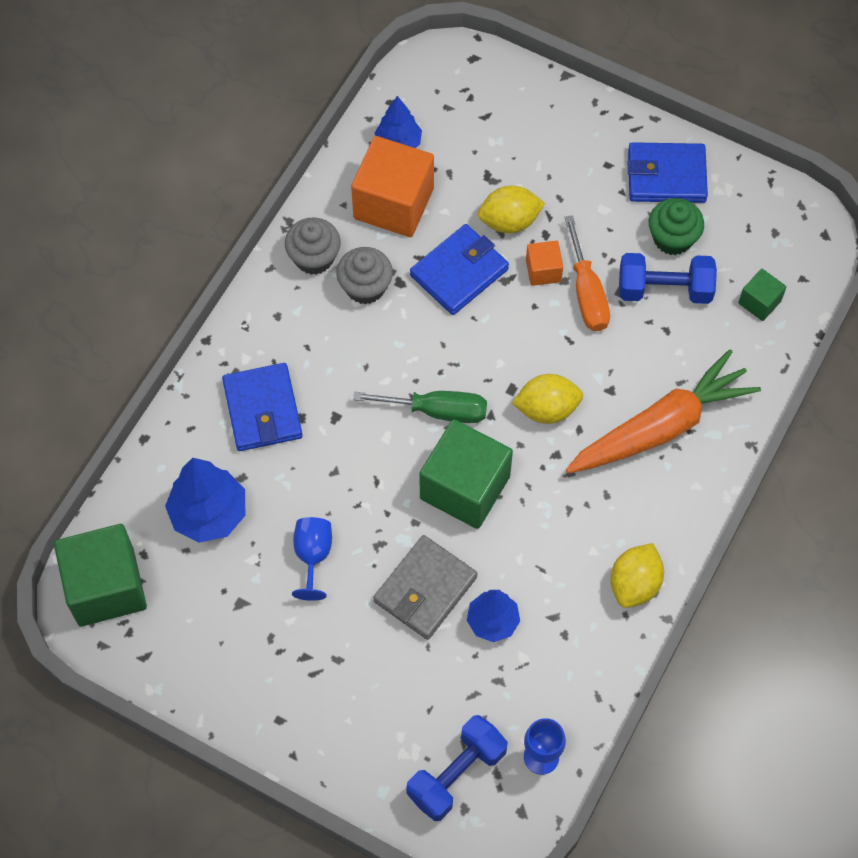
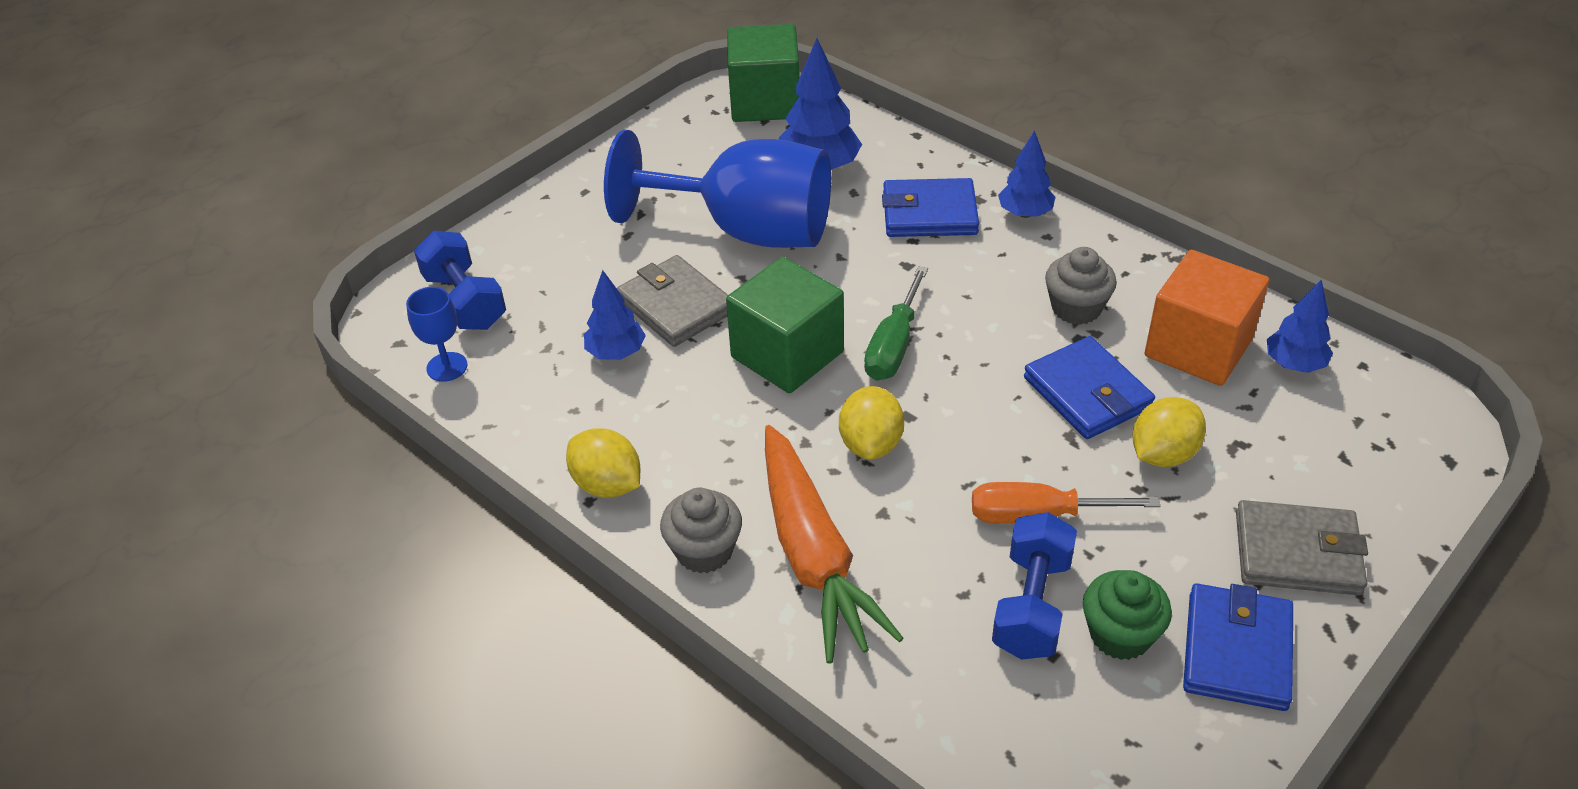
camera: 105 degrees right, 20 degrees down
(249, 335) = (1025, 213): none -> blue tree
(313, 556) = (747, 230): blue goblet -> blue goblet, size x2.50
(314, 257) = (1123, 272): grey cupcake -> grey cupcake (704, 551)
(509, 221) = (1163, 454): yellow lemon -> yellow lemon turned 45 degrees clockwise
(543, 271) = (1080, 476): orange cube -> none
(578, 144) = (1297, 553): none -> grey wallet
(759, 302) = (991, 723): green cube -> none

